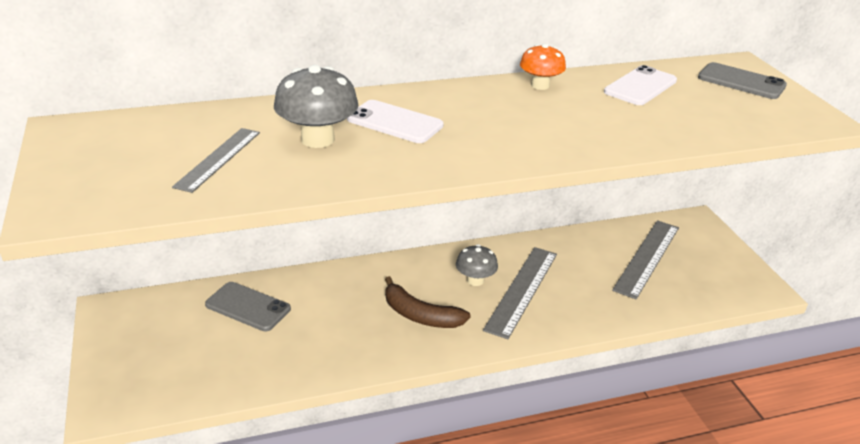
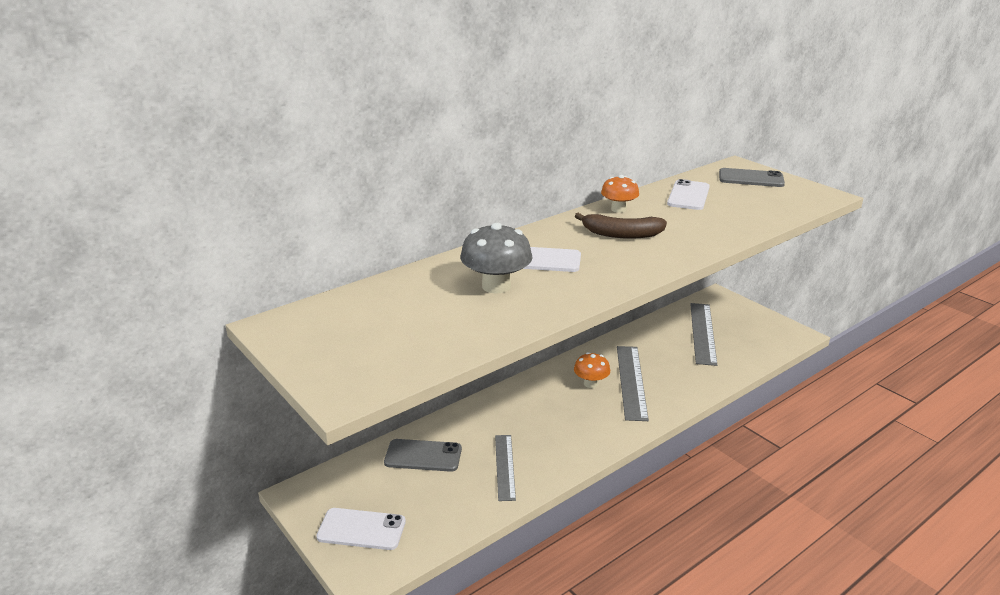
camera: 20 degrees left, 5 degrees down
(136, 362) = (361, 529): none -> white phone
(218, 159) = (434, 319): grey ruler -> grey ruler (505, 466)
(420, 315) = (569, 422): brown banana -> brown banana (621, 234)
(475, 280) = (591, 383): grey mushroom -> orange mushroom

